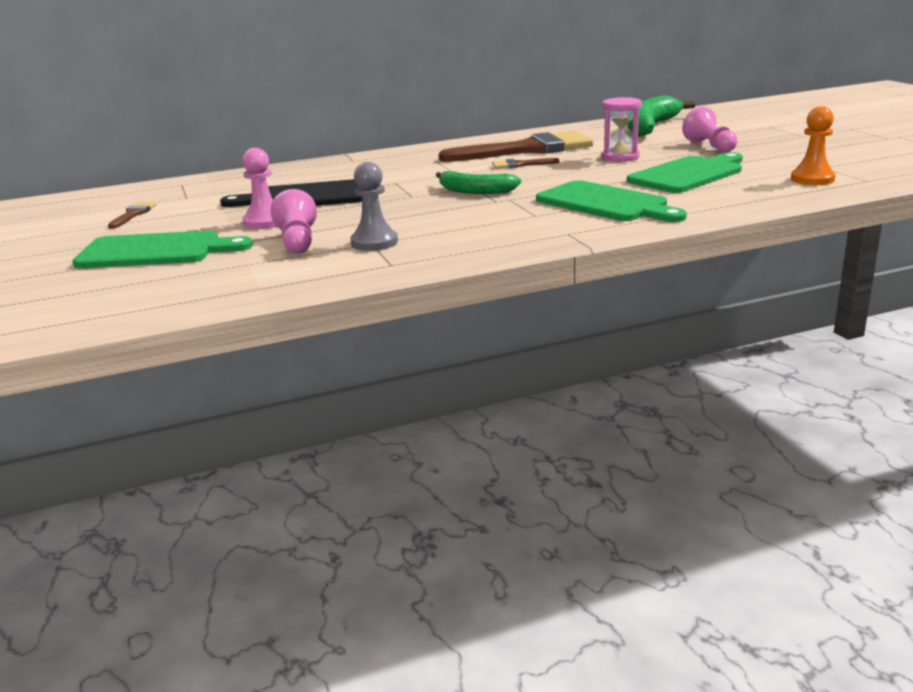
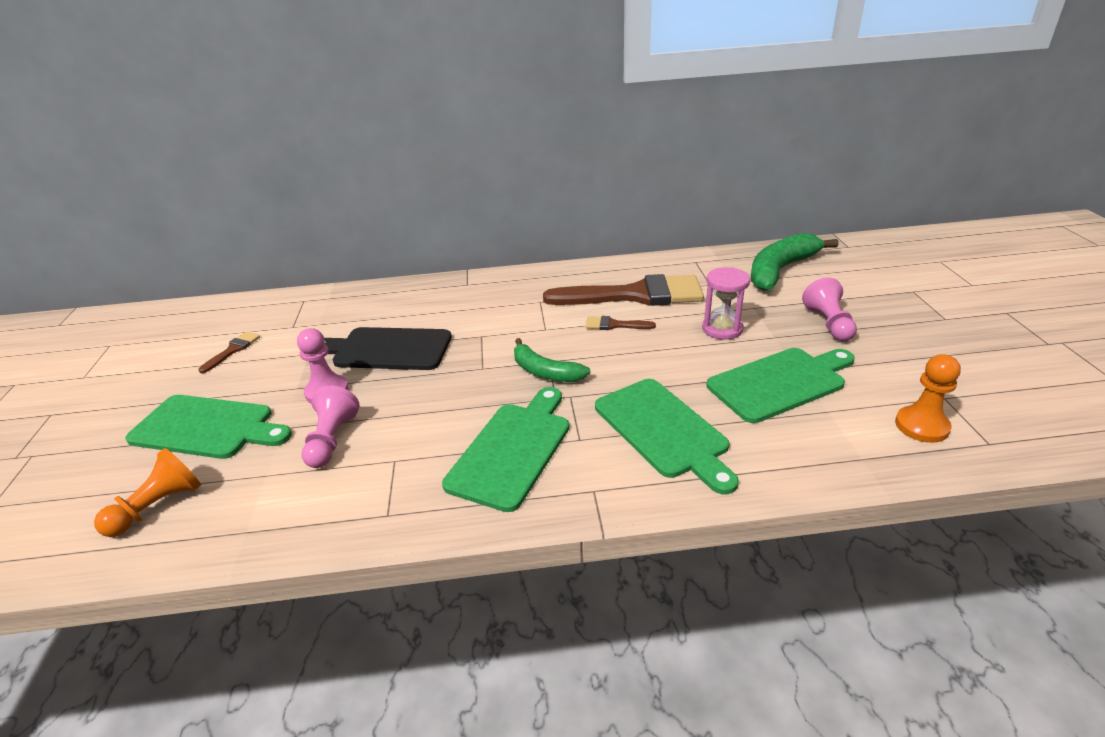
camera: 15 degrees right, 10 degrees up
(153, 289) = (158, 507): none -> orange pawn
(374, 242) = (397, 461): grey pawn -> none
(479, 226) = (512, 450): none -> green cutting board

